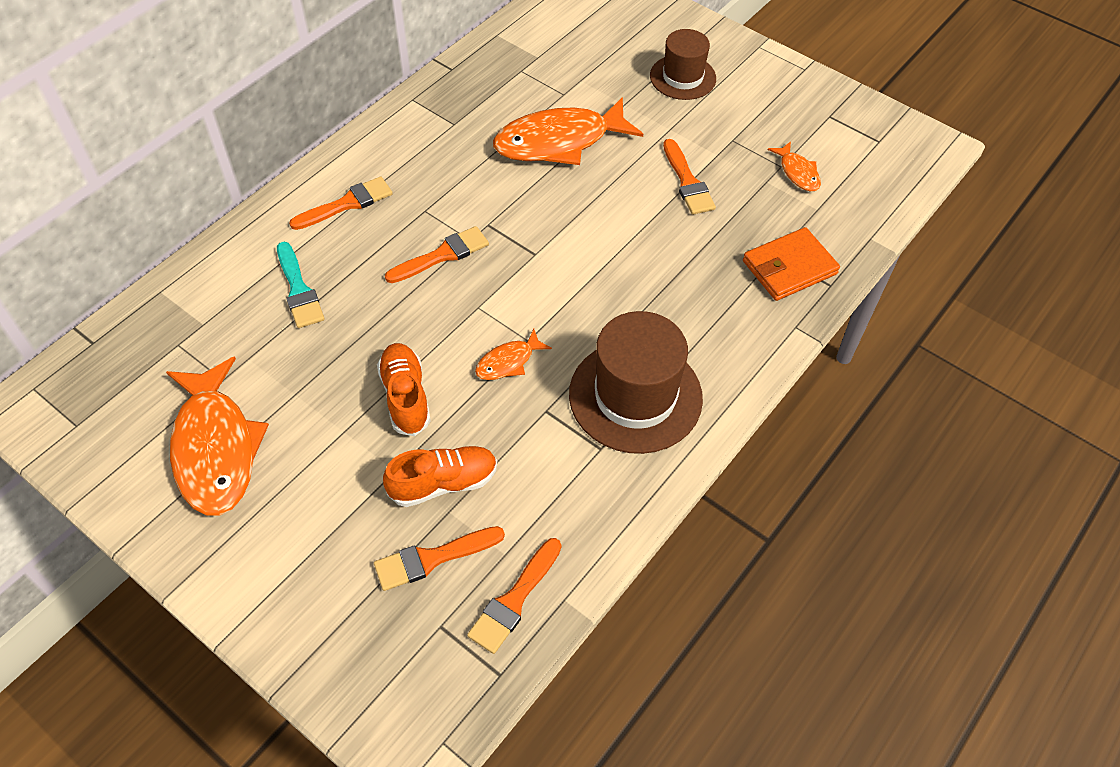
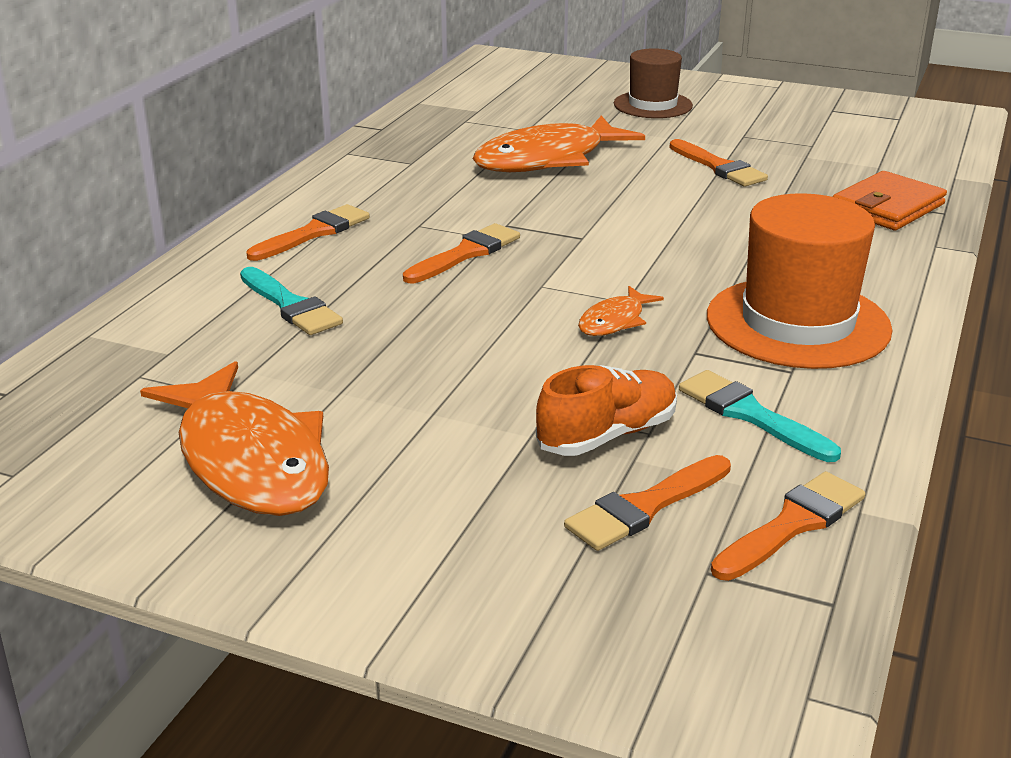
camera: 15 degrees left, 25 degrees down
(405, 396) = (499, 370): orange shoe -> none
(514, 600) = (792, 524): orange brush -> orange brush turned 150 degrees counterclockwise
(546, 487) = (750, 415): none -> turquoise brush
(635, 396) = (797, 323): brown hat -> orange hat
(798, 172) = (834, 147): orange fish -> none

